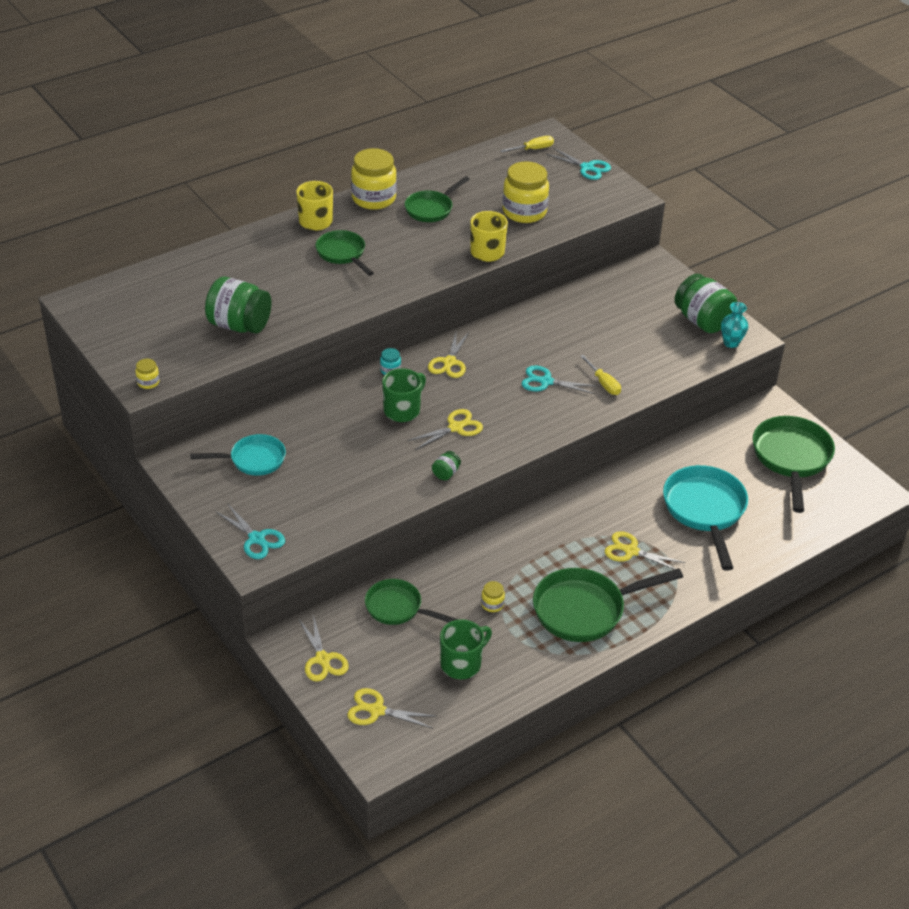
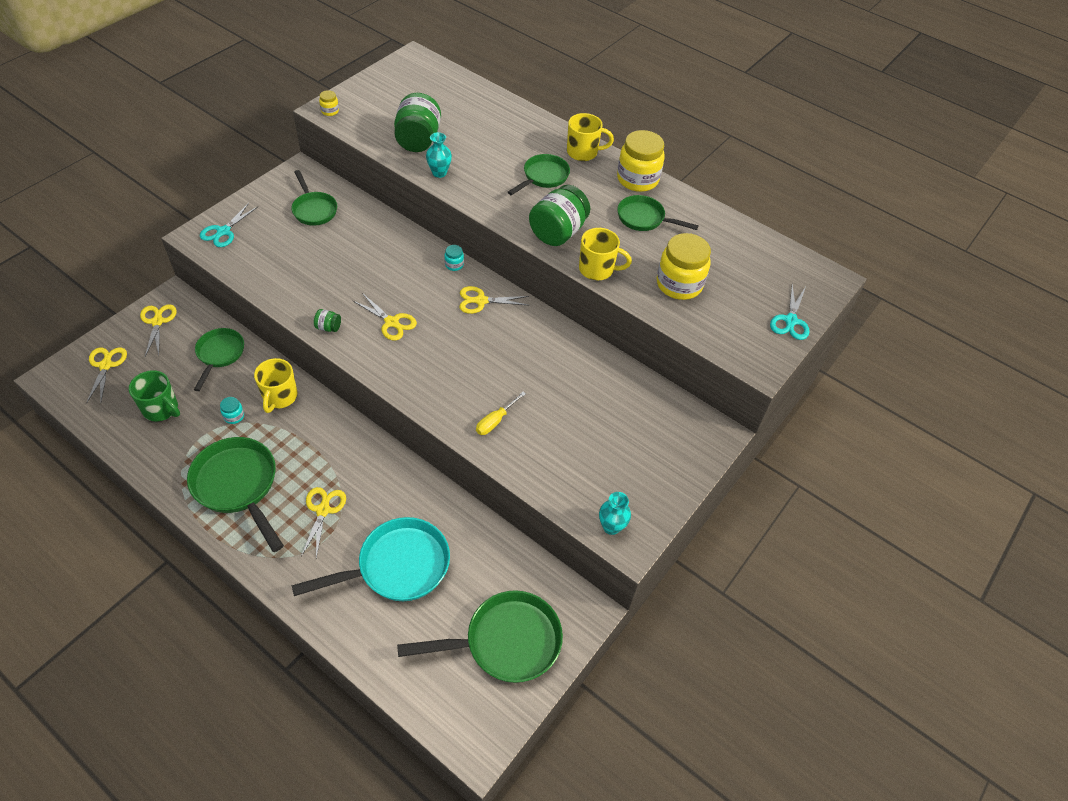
camera: 70 degrees right, 10 degrees up
(253, 460) = (314, 210): turquoise pan -> green pan
(303, 320) = (439, 173): none -> turquoise vase
(322, 659) = (157, 322): yellow scissors -> yellow scissors turned 120 degrees clockwise
(403, 410) = (403, 283): green mug -> none
(477, 565) = (279, 397): none -> yellow mug
(492, 604) = (234, 416): yellow jar -> turquoise jar
(533, 149) = (794, 272): yellow screwdriver -> none
(546, 381) = (480, 375): turquoise scissors -> none
(702, 321) = (637, 493): green jar -> green jar (558, 232)

